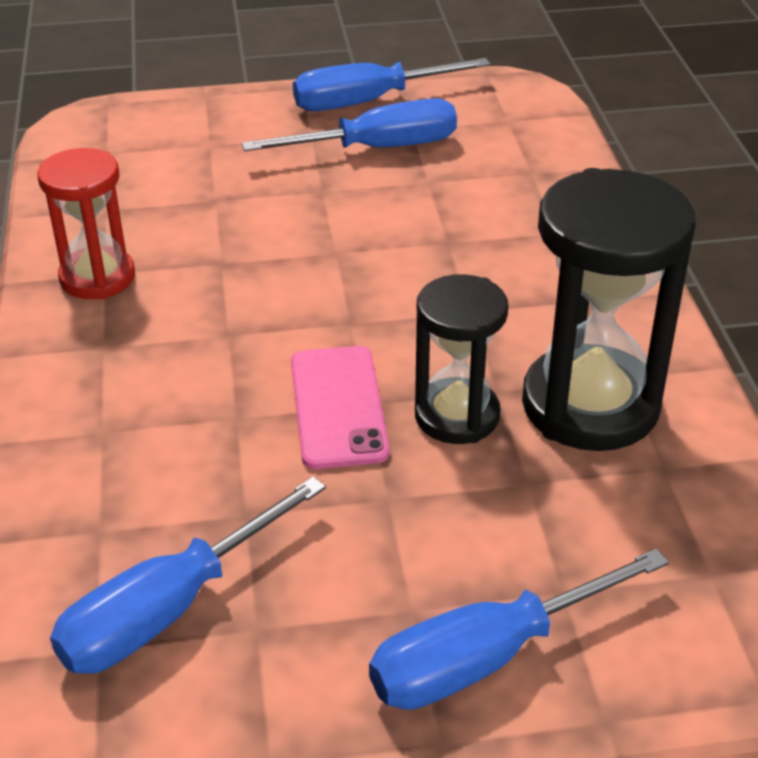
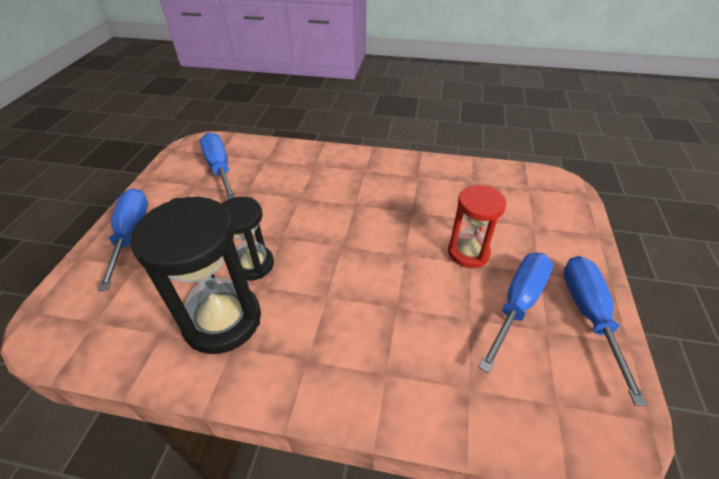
camera: 110 degrees right, 5 degrees up
(97, 277) = (414, 173): red hourglass -> red hourglass (468, 253)
(338, 407) = (285, 227): pink phone -> none
(379, 148) = (518, 303): blue screwdriver -> blue screwdriver turned 150 degrees counterclockwise

